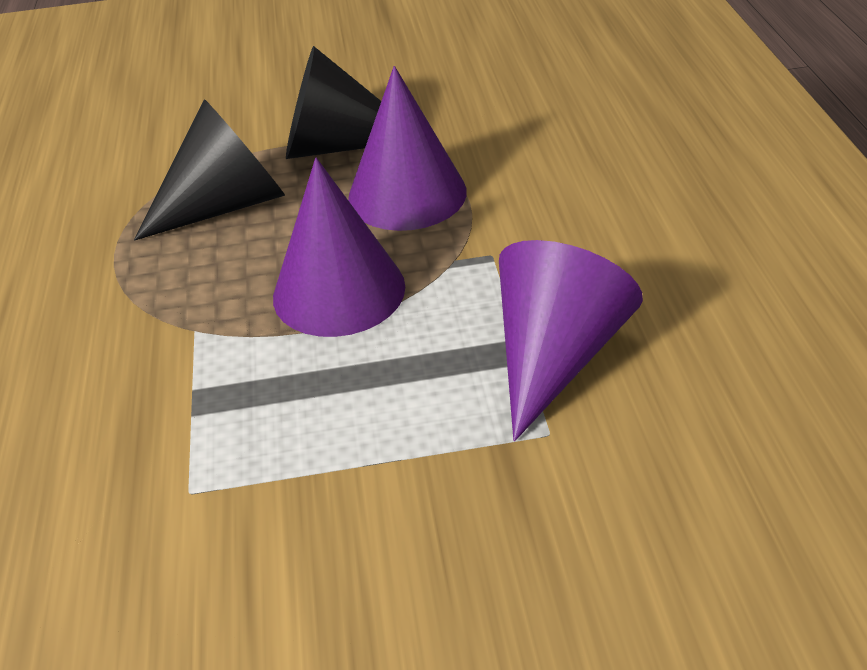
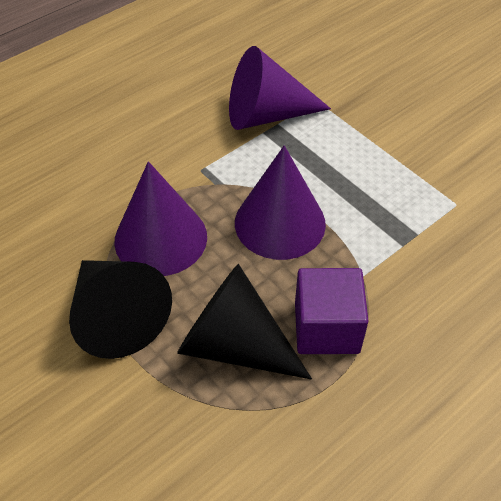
camera: 125 degrees left, 10 degrees up
(169, 272) = (326, 328): none -> purple cube

